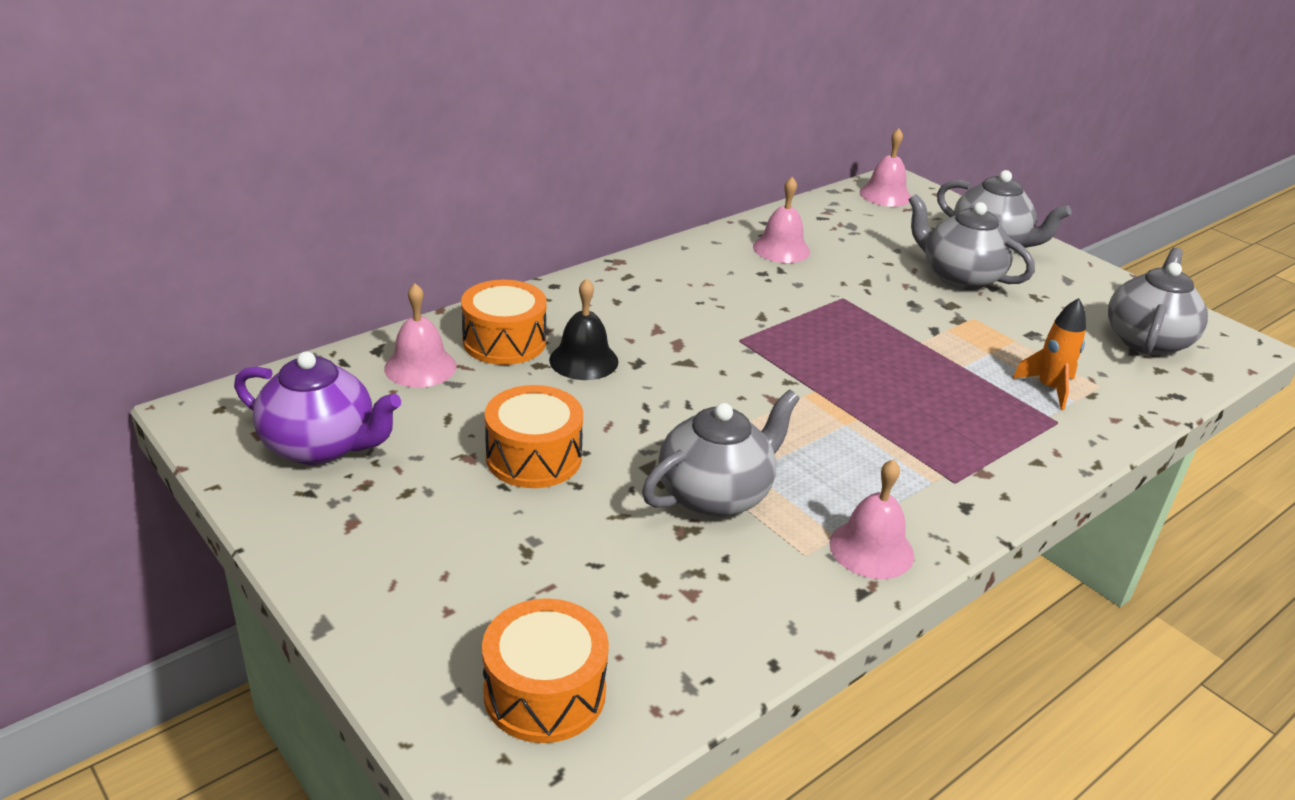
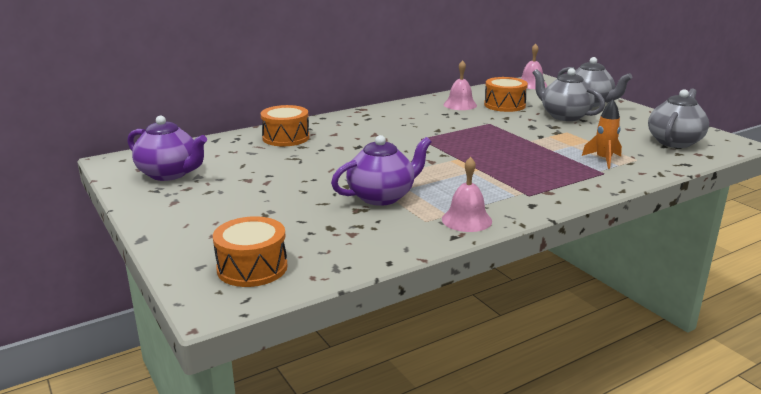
camera: 10 degrees right, 10 degrees down
(420, 367) = (235, 146): pink bell -> none
(534, 457) = (284, 180): orange drum -> orange drum (504, 105)
(583, 360) = (327, 145): black bell -> none
(716, 494) = (382, 196): grey teapot -> purple teapot

